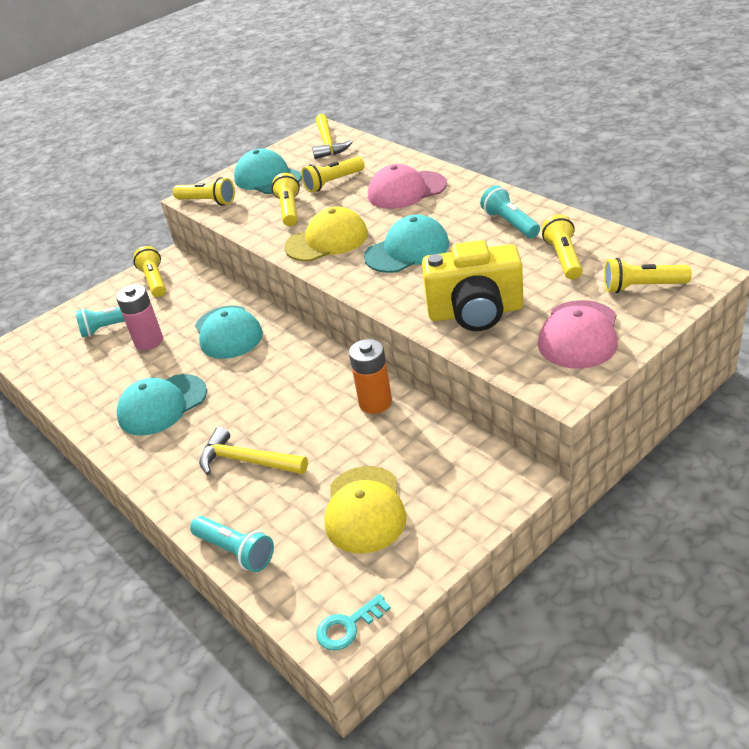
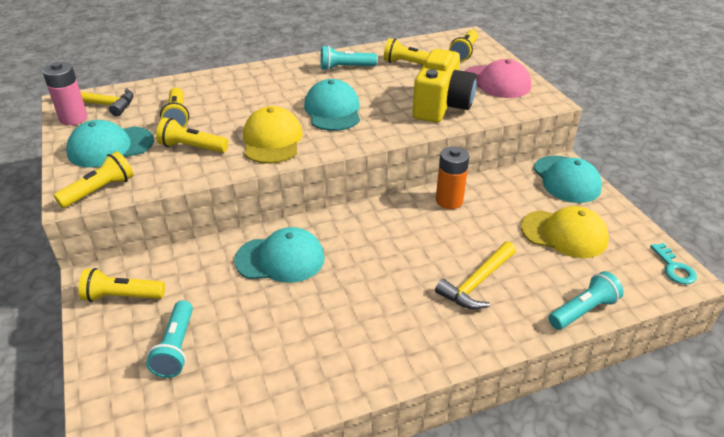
camera: 75 degrees left, 0 degrees up
(149, 341) = (238, 319): pink battery -> pink battery (73, 118)
(162, 405) = (358, 326): turquoise cap -> turquoise cap (566, 179)
(406, 190) = (243, 90): pink cap -> none

